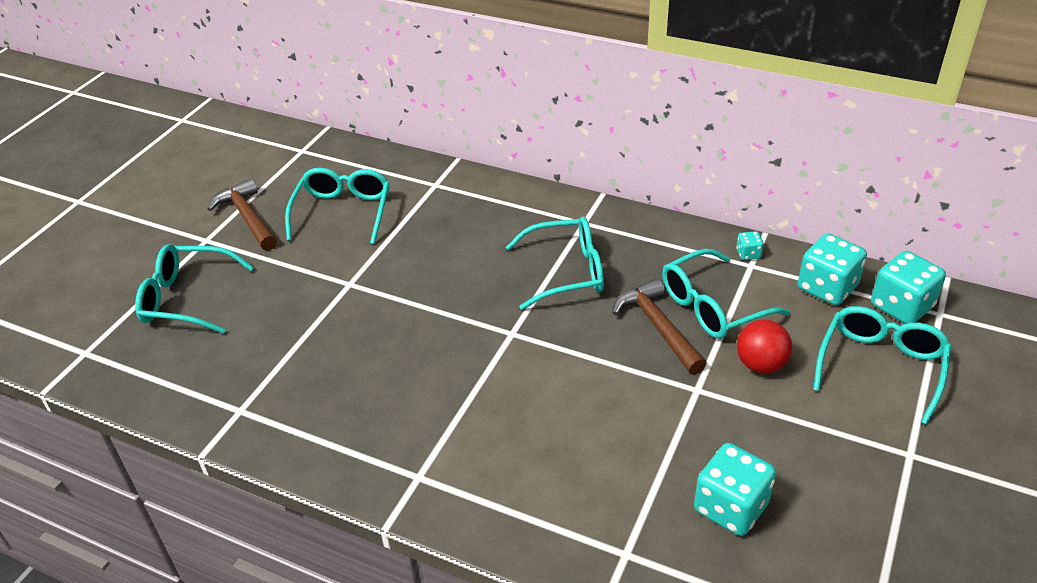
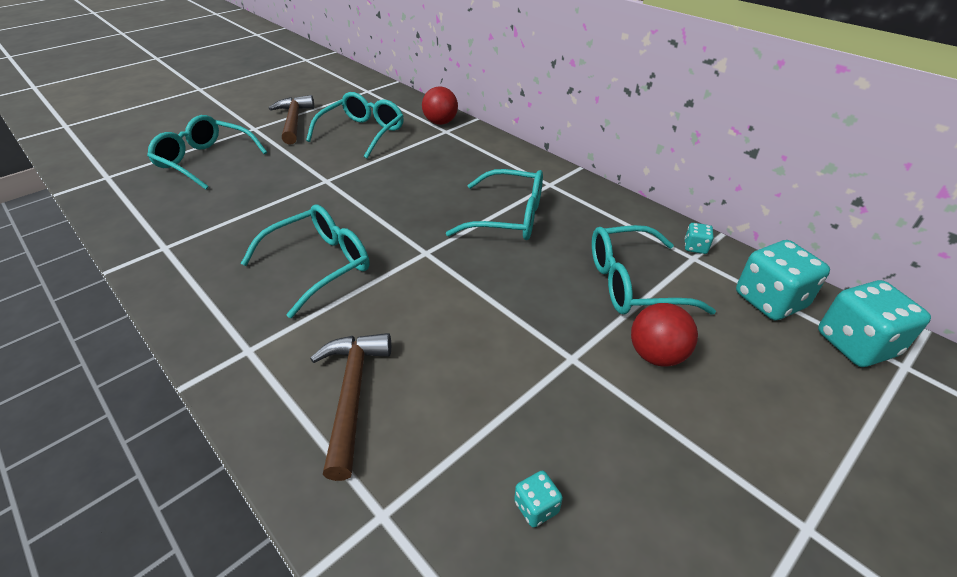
camera: 20 degrees right, 0 degrees up
(421, 174) = (440, 122): none -> red ball
(658, 327) = (565, 286): brown hammer -> brown hammer (352, 394)
(730, 507) = (536, 507): turquoise dice -> turquoise dice, size x0.46
(880, 366) = (805, 402): turquoise glasses -> turquoise glasses (320, 265)

